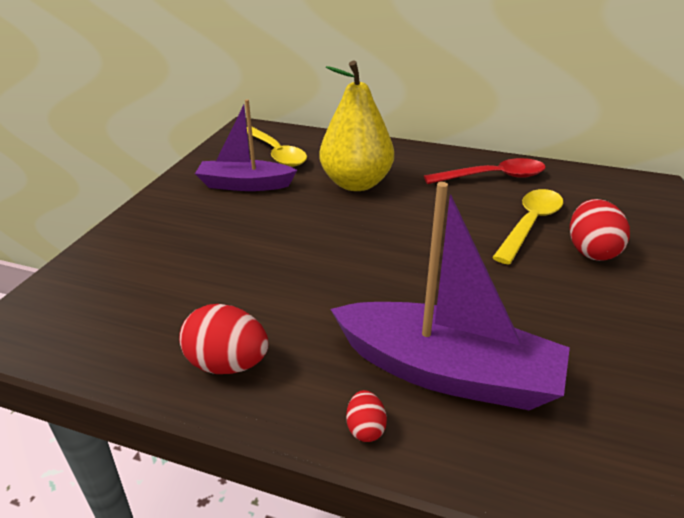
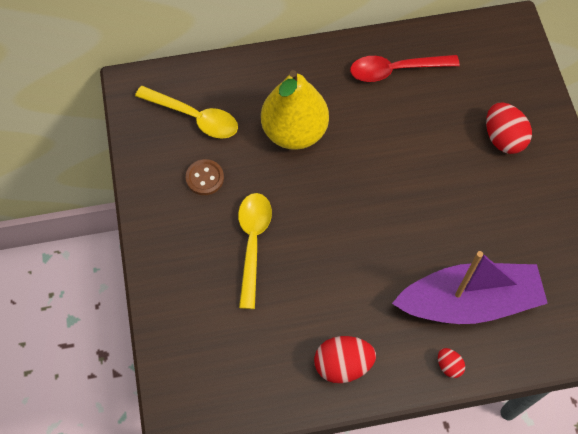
camera: 30 degrees left, 30 degrees up
(245, 185) = (205, 178): purple boat -> brown button
(493, 177) = (395, 70): red spoon -> red spoon turned 150 degrees counterclockwise
(530, 224) = (451, 125): yellow spoon -> yellow spoon (252, 243)

